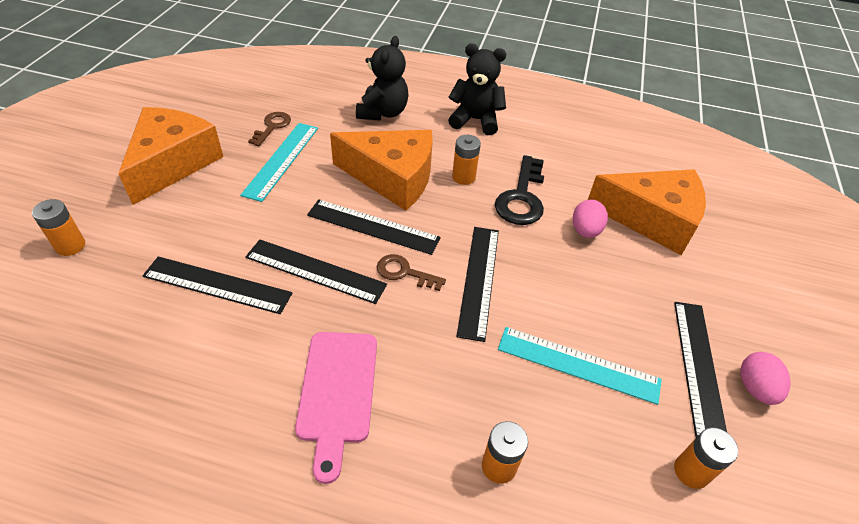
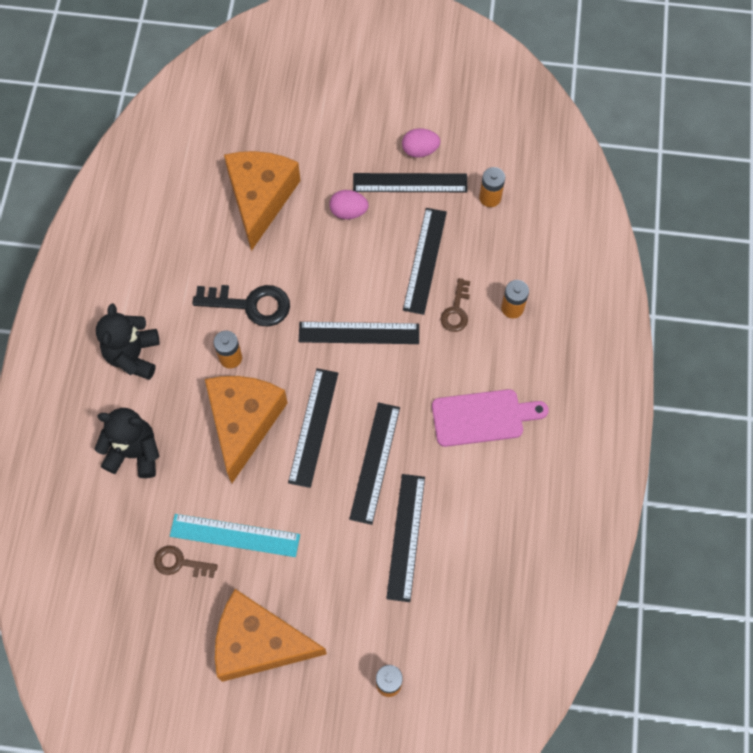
camera: 95 degrees left, 20 degrees up
(405, 272) = (362, 391): brown key -> brown key (456, 310)
(578, 364) = (424, 260): turquoise ruler -> black ruler
(585, 231) = (285, 252): pink egg -> pink egg (348, 212)

